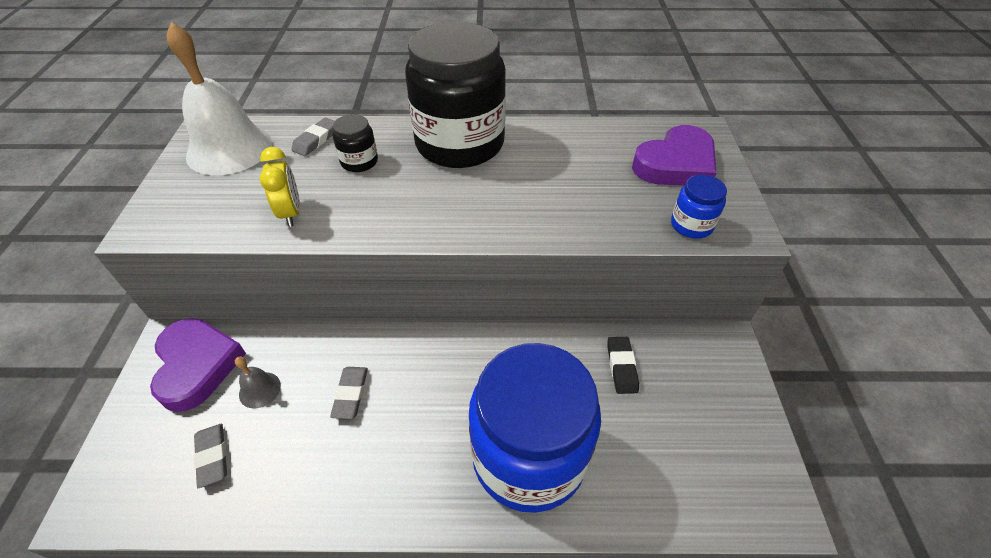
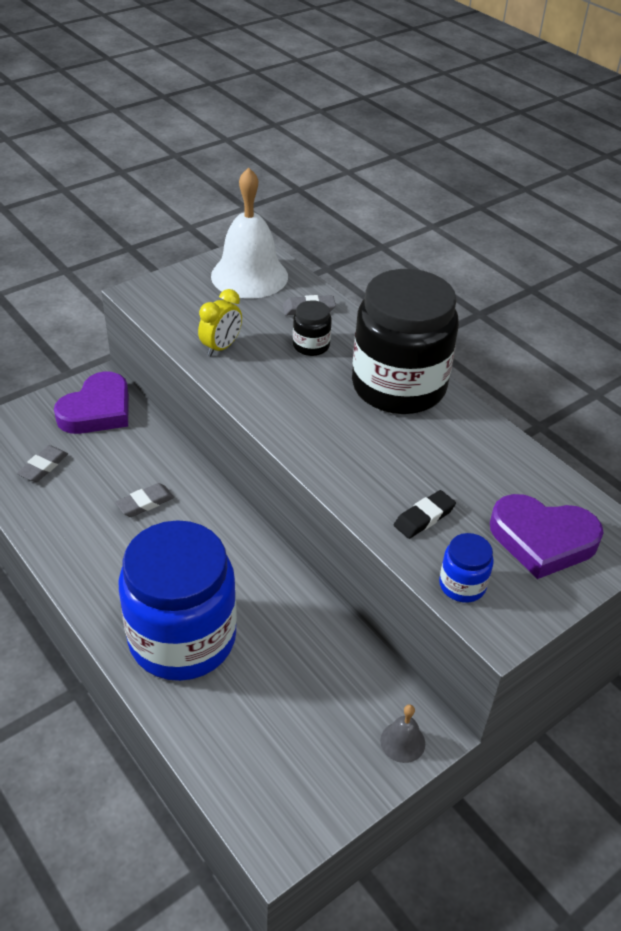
camera: 50 degrees right, 5 degrees down
(260, 389) = (107, 454): grey bell -> grey bell (402, 742)
(621, 367) = (323, 659): black eraser -> black eraser (424, 517)

